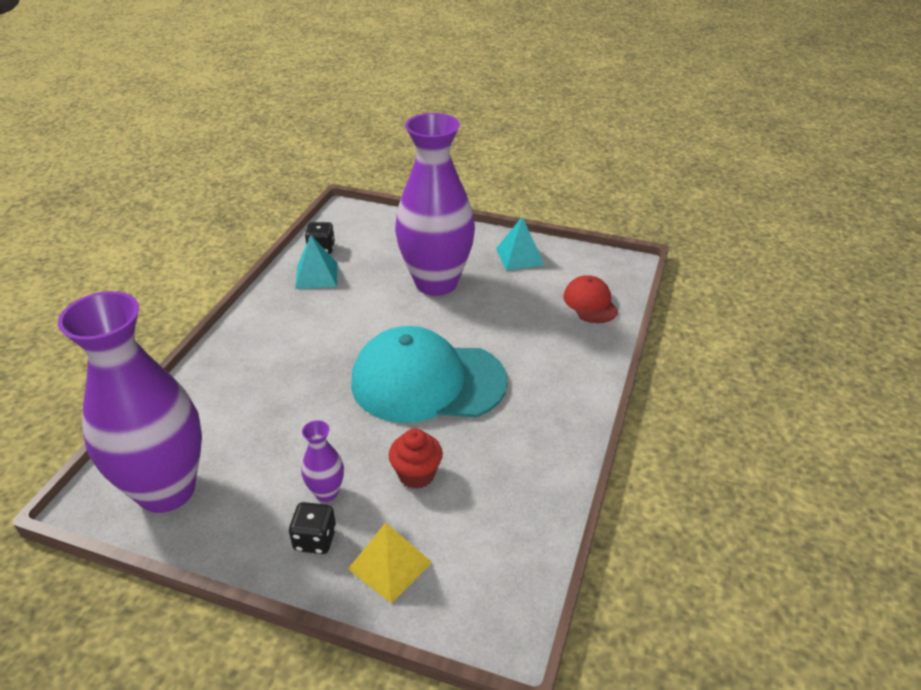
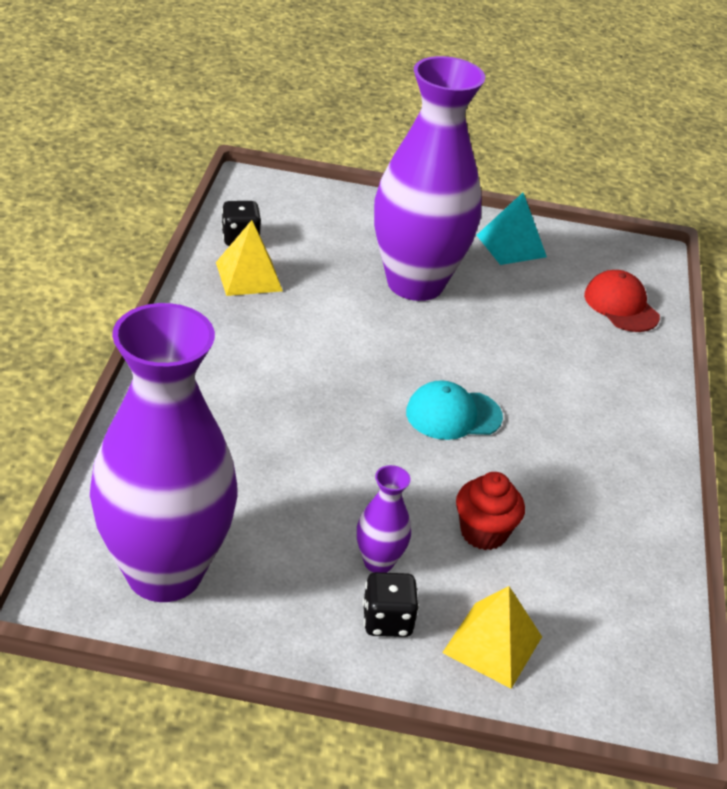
camera: 15 degrees left, 0 degrees up
(316, 275) = (249, 276): turquoise pyramid -> yellow pyramid
(427, 381) = (453, 415): turquoise cap -> turquoise cap, size x0.47

